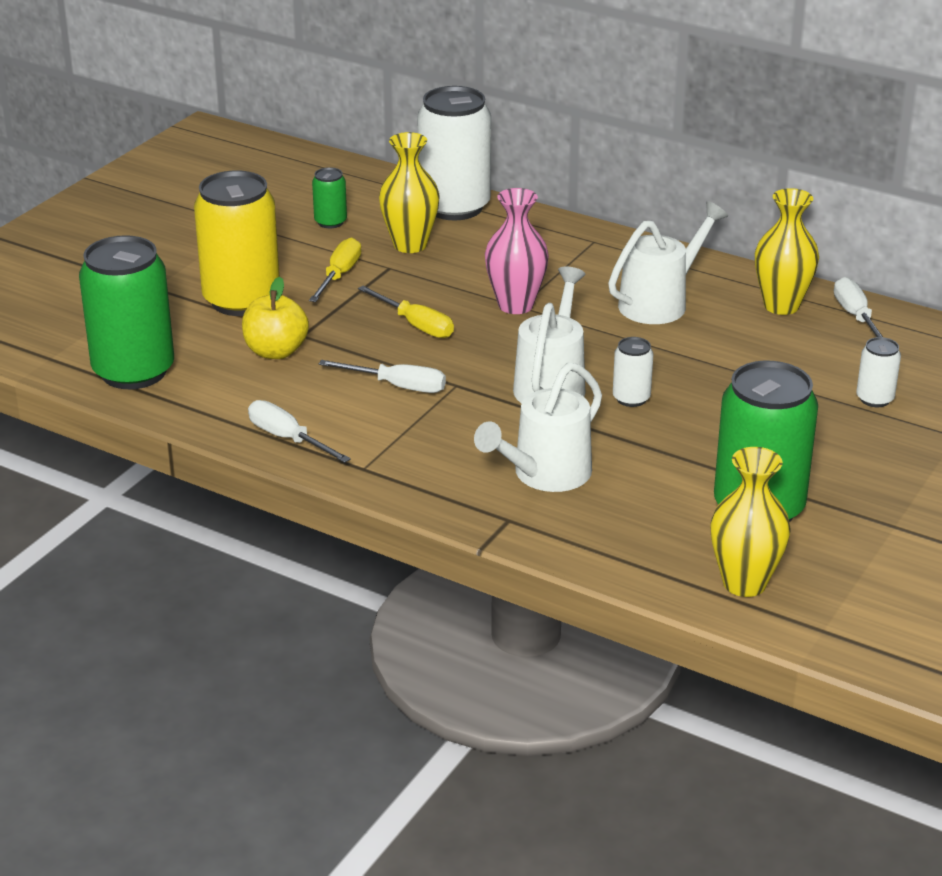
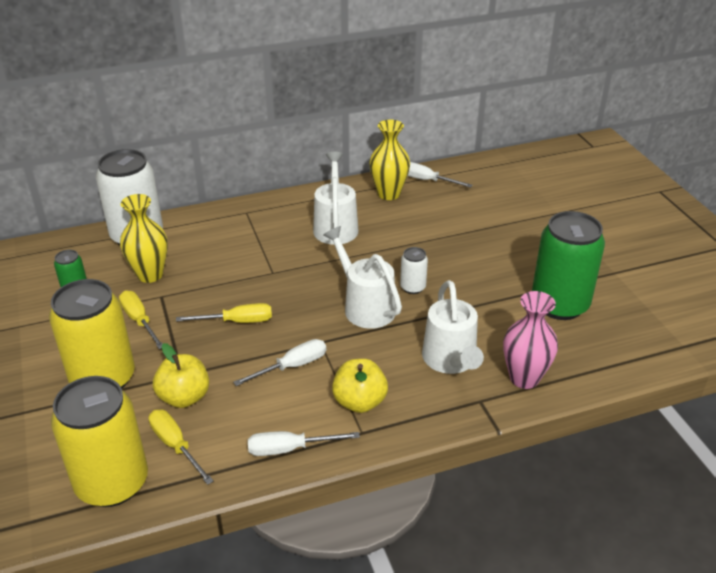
camera: 50 degrees left, 5 degrees up
(134, 371) = (112, 483): green can -> yellow can
(213, 378) = (175, 445): none -> yellow screwdriver
(403, 447) = (359, 402): none -> yellow apple
(515, 305) = (270, 273): pink vase -> pink vase (524, 378)
(744, 583) = (622, 348): yellow vase -> none
(874, 399) = (502, 216): white can -> none

